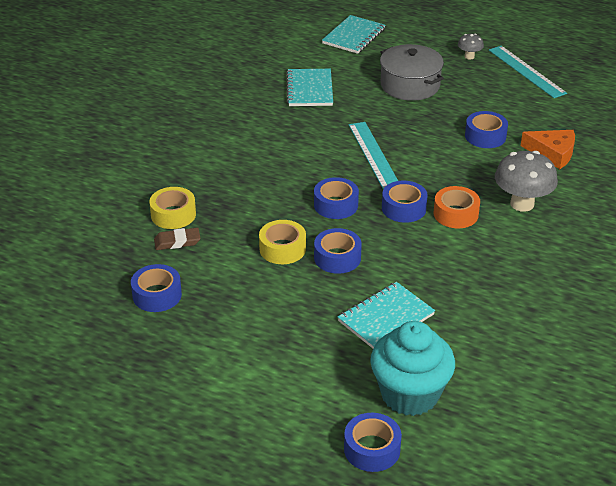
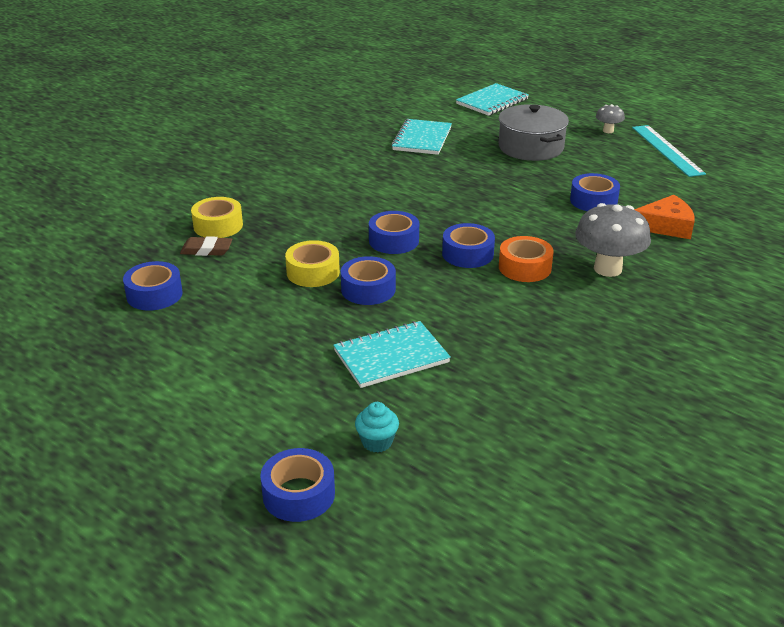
camera: 15 degrees right, 5 degrees down
(374, 155) = (459, 202): turquoise ruler -> none
(409, 394) = (377, 442): turquoise cupcake -> turquoise cupcake, size x0.42
(552, 153) = (665, 226): orange cheese -> orange cheese turned 45 degrees counterclockwise

